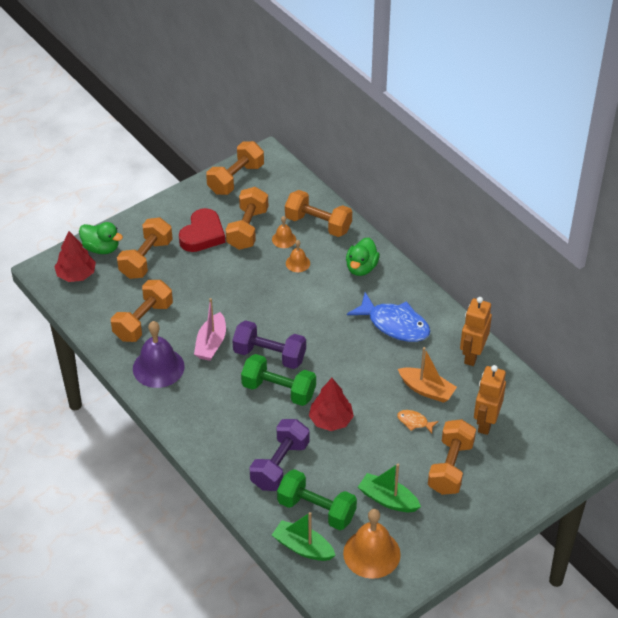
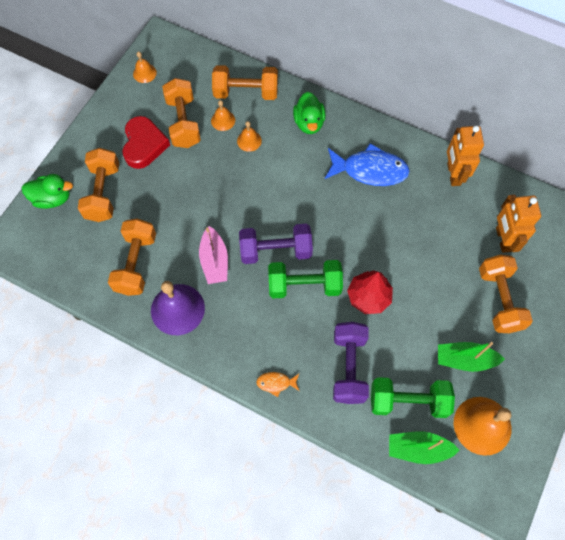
camera: 25 degrees left, 20 degrees up
(76, 274) = (42, 238): red tree -> none
(236, 179) = (144, 73): orange dumbbell -> orange bell
(414, 422) = (442, 266): orange fish -> orange fish (276, 383)
(426, 390) = (434, 227): orange boat -> none

